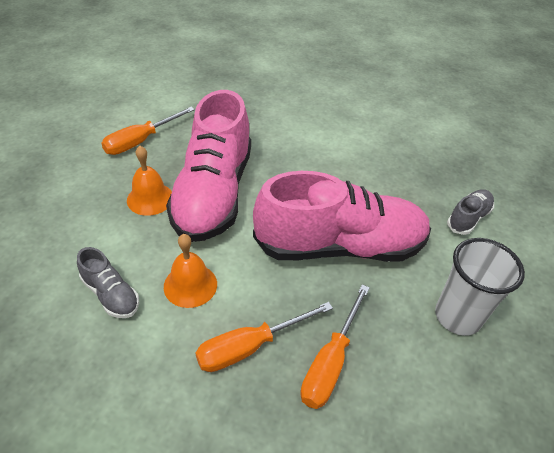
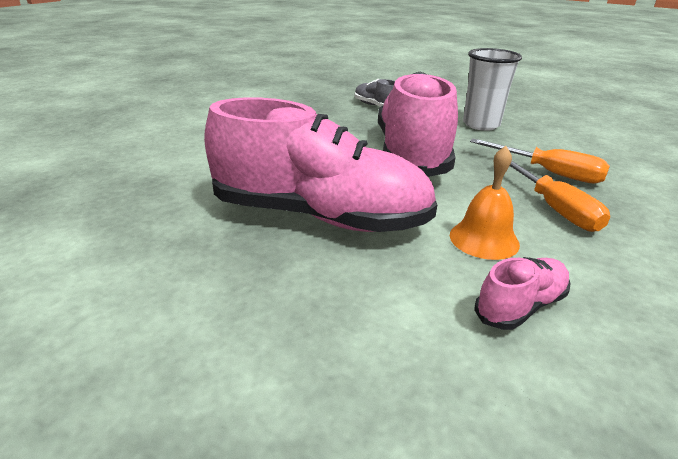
camera: 80 degrees left, 15 degrees down
(111, 294) = (520, 306): grey shoe -> pink shoe
(141, 141) = (158, 281): orange screwdriver -> none
(150, 198) = (319, 270): orange bell -> none

